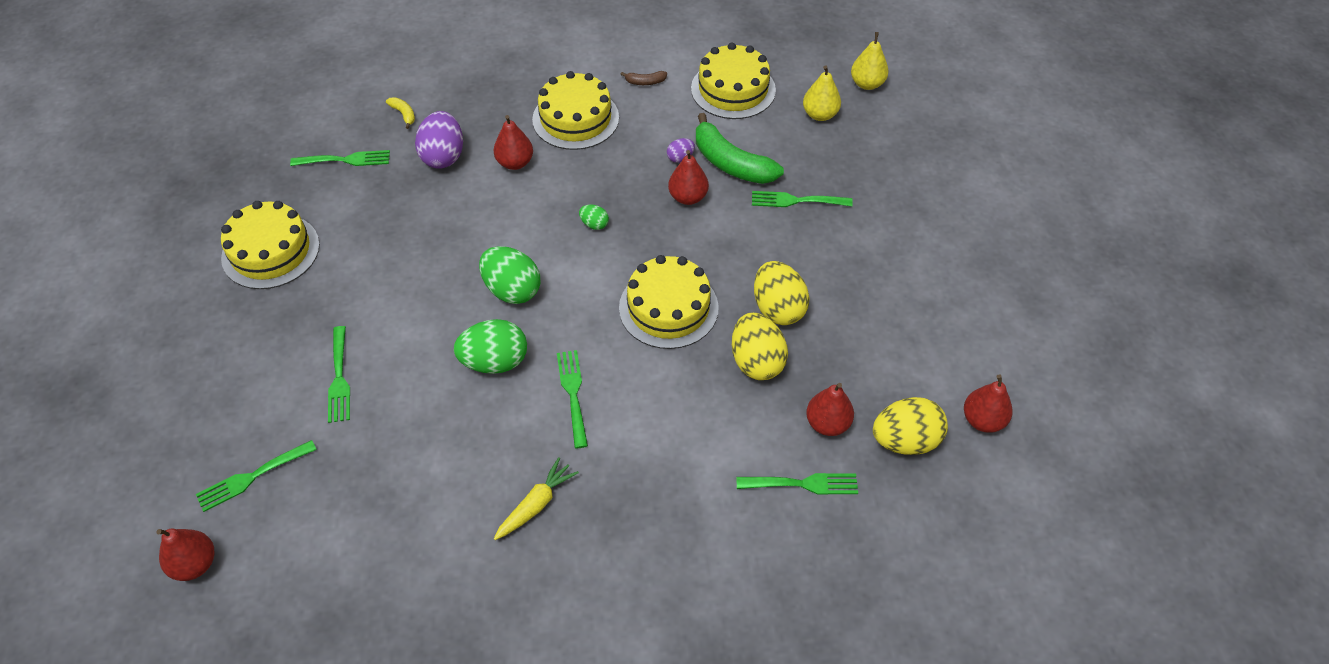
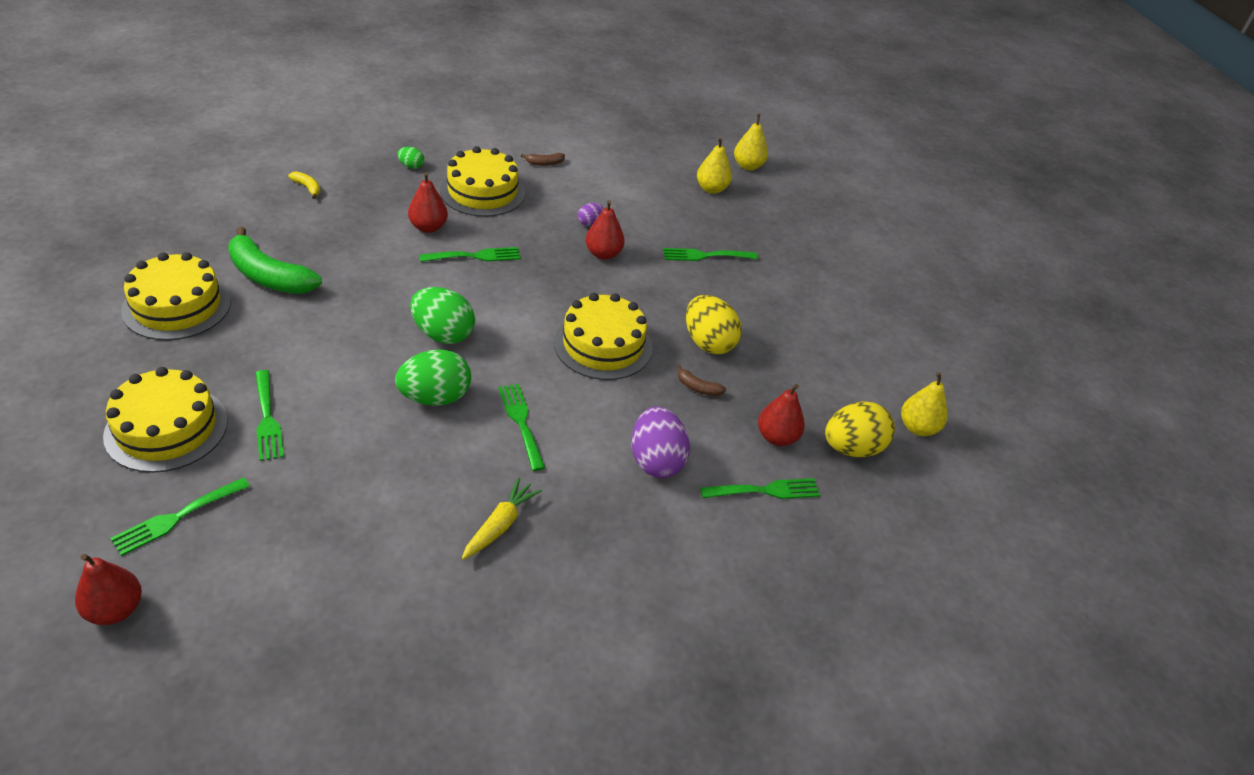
camera: 15 degrees left, 10 degrees down
(345, 160) = (251, 226): green fork -> green fork (475, 256)
(443, 156) = (354, 222): purple egg -> purple egg (656, 461)
(594, 224) = (516, 277): green egg -> green egg (411, 166)
(731, 163) = (638, 226): green banana -> green banana (269, 276)
(733, 89) = (628, 169): yellow cake -> yellow cake (166, 428)
(756, 361) = (697, 387): yellow egg -> brown banana
(982, 420) = (917, 428): red pear -> yellow pear

